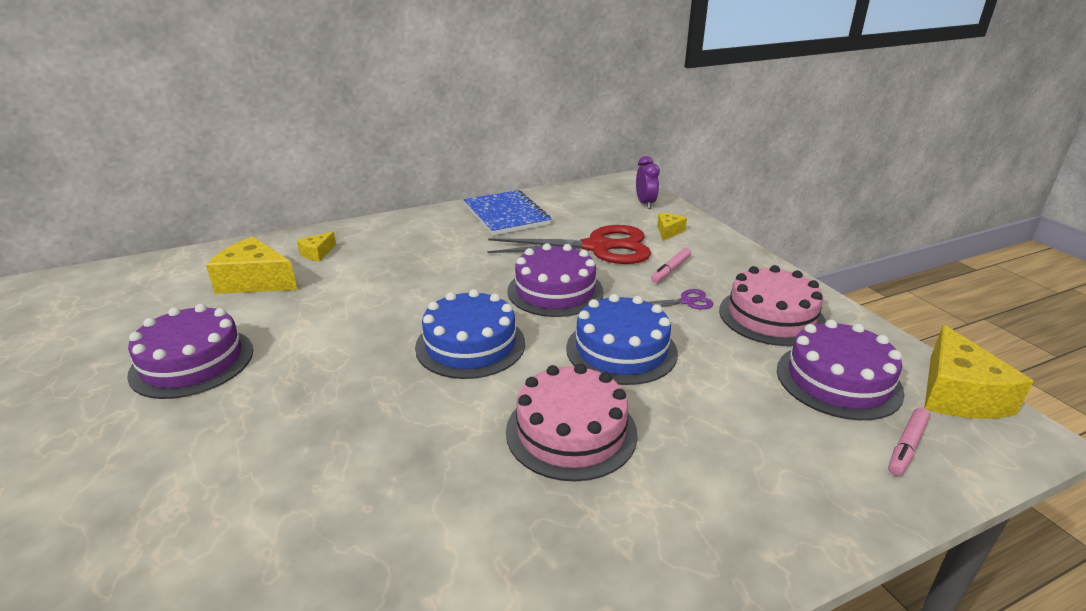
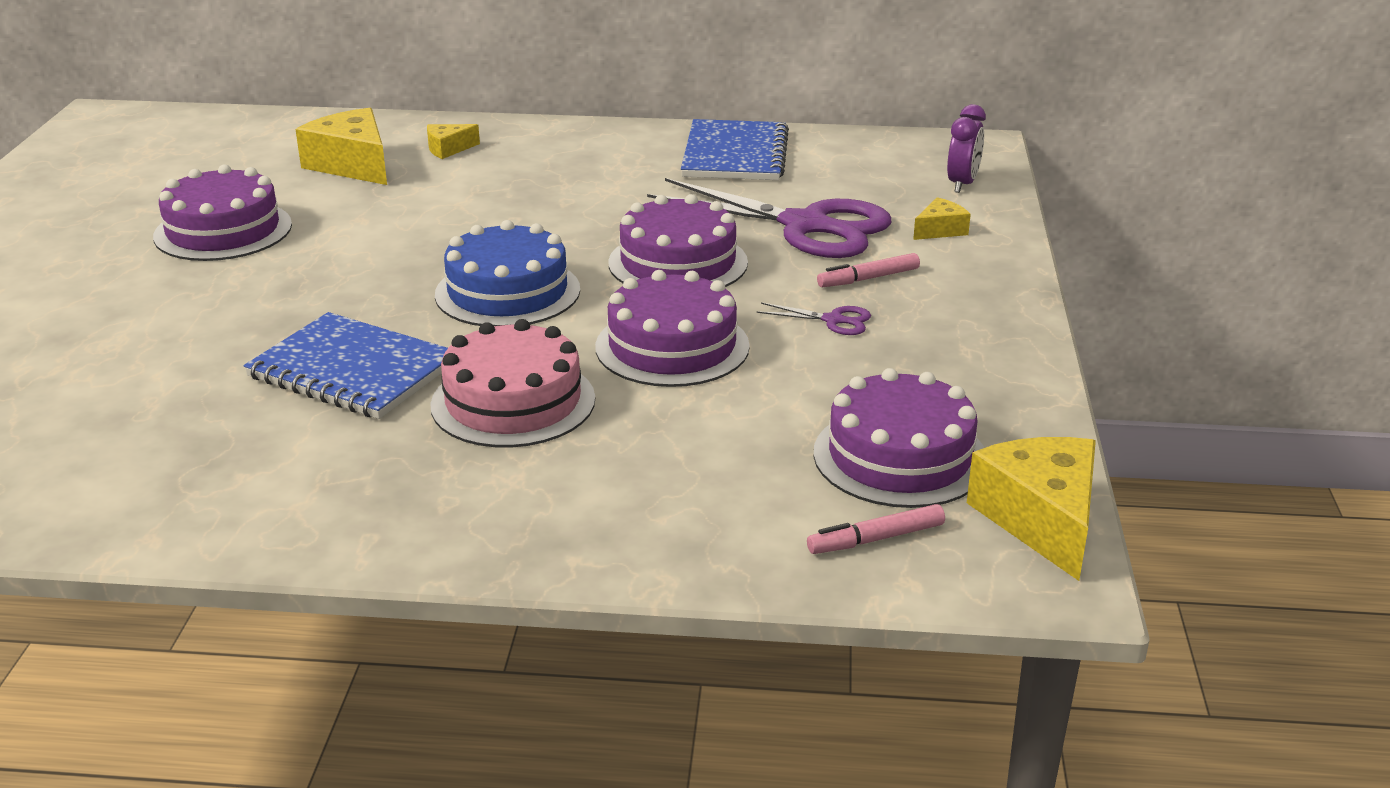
camera: 30 degrees right, 0 degrees up
(423, 450) = (353, 370): none -> blue notebook
(597, 247) = (805, 226): red scissors -> purple scissors
(621, 350) = (672, 346): blue cake -> purple cake
(771, 316) = (924, 368): pink cake -> none
(957, 394) = (1041, 520): yellow cheese -> yellow cheese turned 135 degrees clockwise

